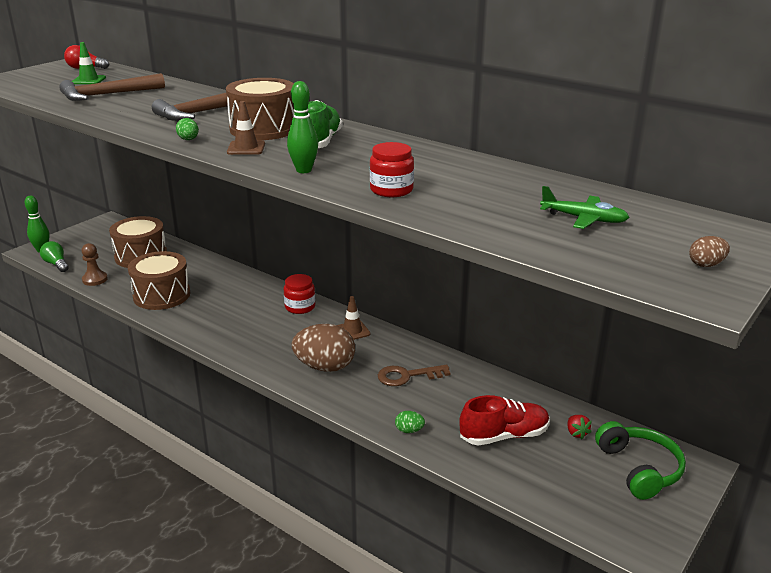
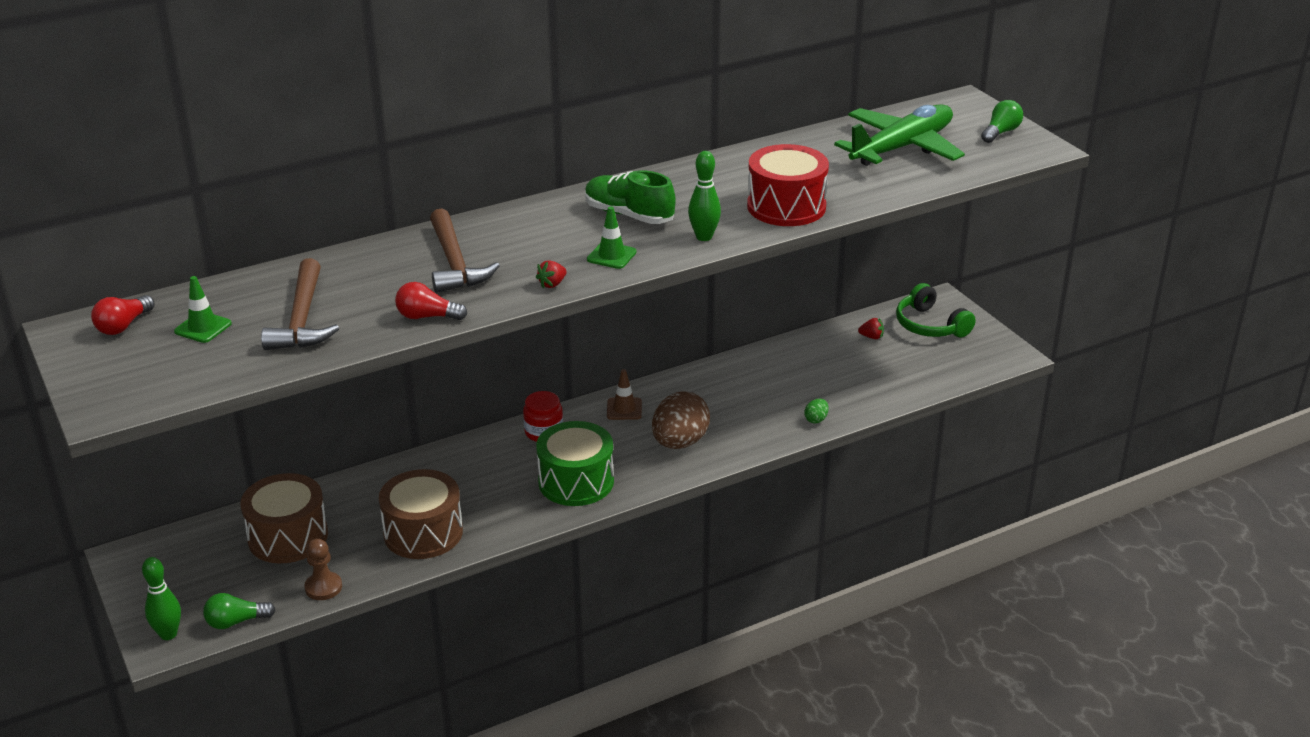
camera: 65 degrees left, 5 degrees up
(123, 118) = (427, 317): none -> red light bulb
(188, 140) = (552, 284): green egg -> red strawberry
(246, 148) = (611, 256): brown traffic cone -> green traffic cone
(247, 335) = (576, 482): none -> green drum
(263, 129) = (554, 236): brown drum -> none
(391, 190) = (786, 207): red jar -> red drum
(407, 376) = (731, 397): brown key -> none
(504, 435) = (853, 373): red shoe -> none
(584, 219) = (901, 148): green plane -> green plane, size x2.03
(639, 469) = (930, 325): green headphones -> green headphones turned 135 degrees counterclockwise
(706, 264) = (1000, 132): brown egg -> green light bulb

